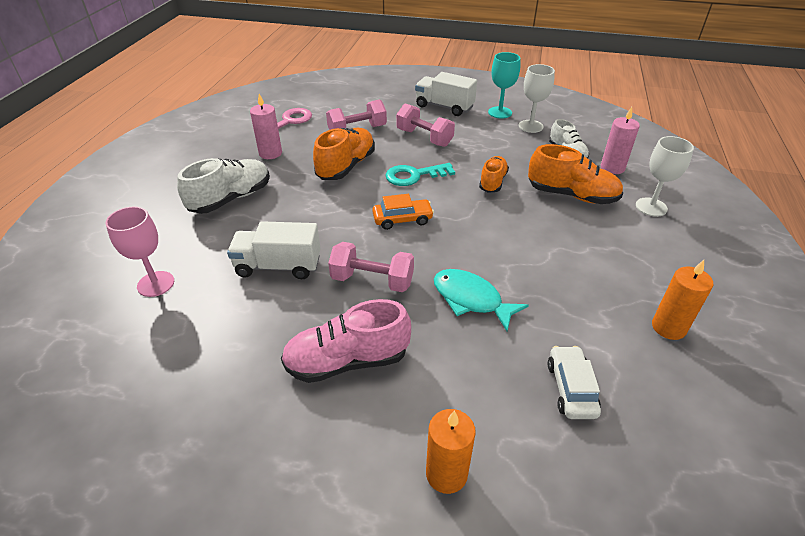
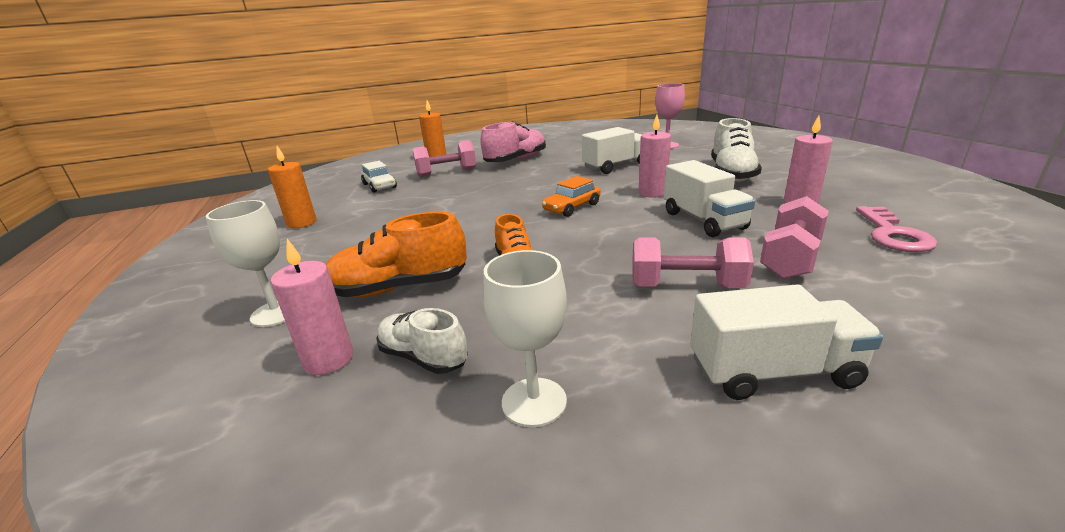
camera: 150 degrees right, 15 degrees down
(324, 206) = (652, 193): none -> pink candle
(346, 166) = (703, 220): orange shoe -> white truck
(372, 281) = (544, 179): pink dumbbell -> pink dumbbell (447, 173)
(414, 176) = (617, 239): turquoise key -> none
(471, 299) = (465, 192): turquoise fish -> none
(500, 112) = (641, 417): turquoise goblet -> none

